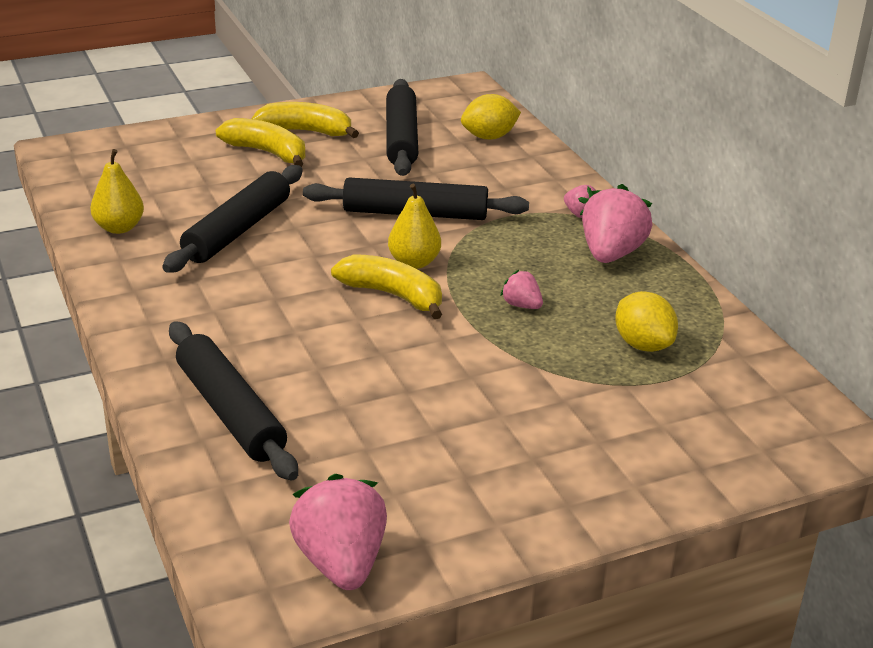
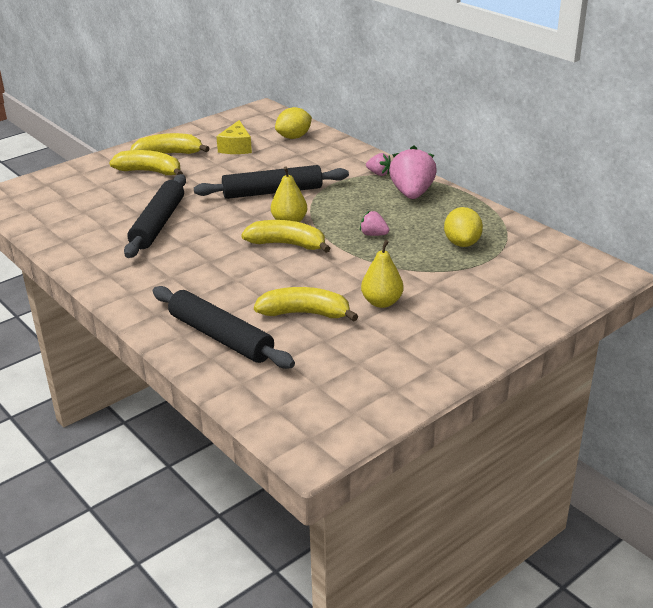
camera: 15 degrees left, 0 degrees up
(119, 228) = (73, 237): yellow pear -> yellow pear (382, 302)
(341, 563) = (348, 411): pink strawberry -> none
(361, 403) = (305, 313): none -> yellow banana
(401, 138) = (236, 147): black rolling pin -> yellow cheese
(643, 345) = (462, 243): yellow lemon -> yellow lemon turned 45 degrees clockwise

